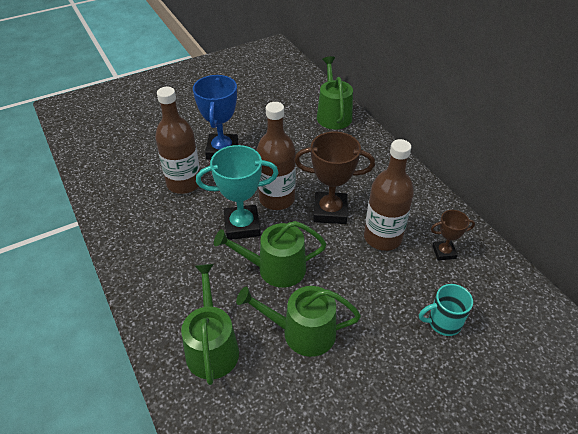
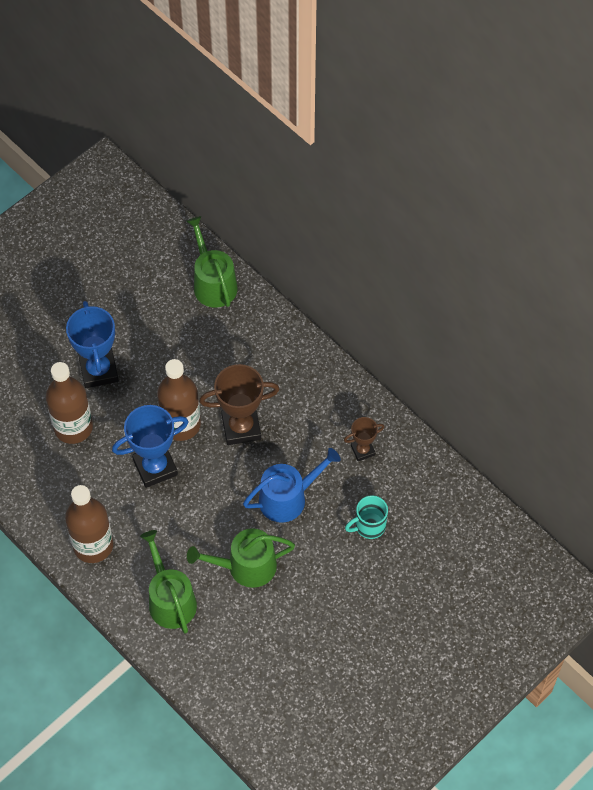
camera: 15 degrees left, 15 degrees up
(242, 226) = (155, 467): turquoise trophy -> blue trophy
(275, 268) = (203, 508): green watering can -> none
(361, 277) = (288, 498): none -> blue watering can
(382, 237) = (300, 447): brown bottle -> brown bottle (93, 545)

